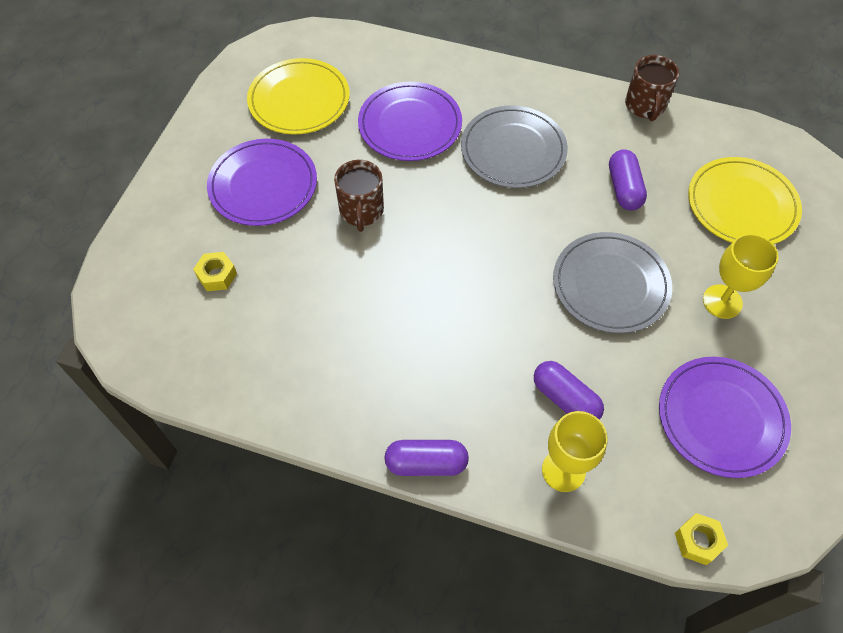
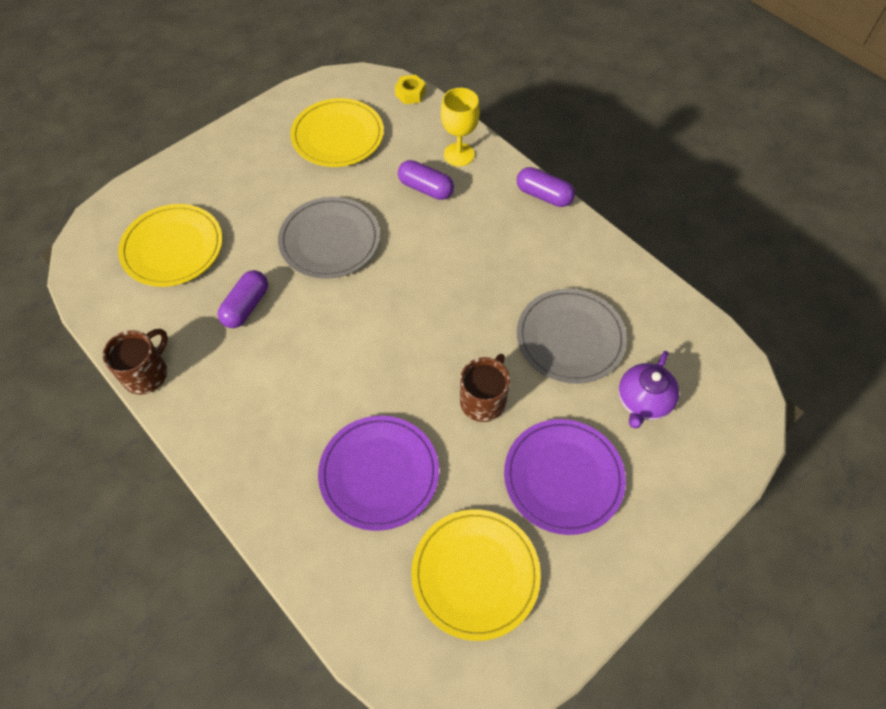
camera: 150 degrees left, 0 degrees up
(217, 275) = (643, 402): yellow nut -> purple teapot
(513, 150) = (304, 391): grey plate -> grey plate (570, 338)
(565, 399) = (425, 188): purple capsule -> purple capsule turned 45 degrees counterclockwise
(721, 418) = (338, 136): purple plate -> yellow plate
(722, 301) = (264, 193): yellow goblet -> none

